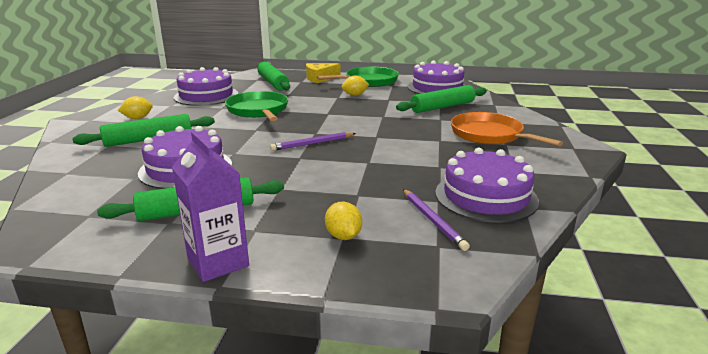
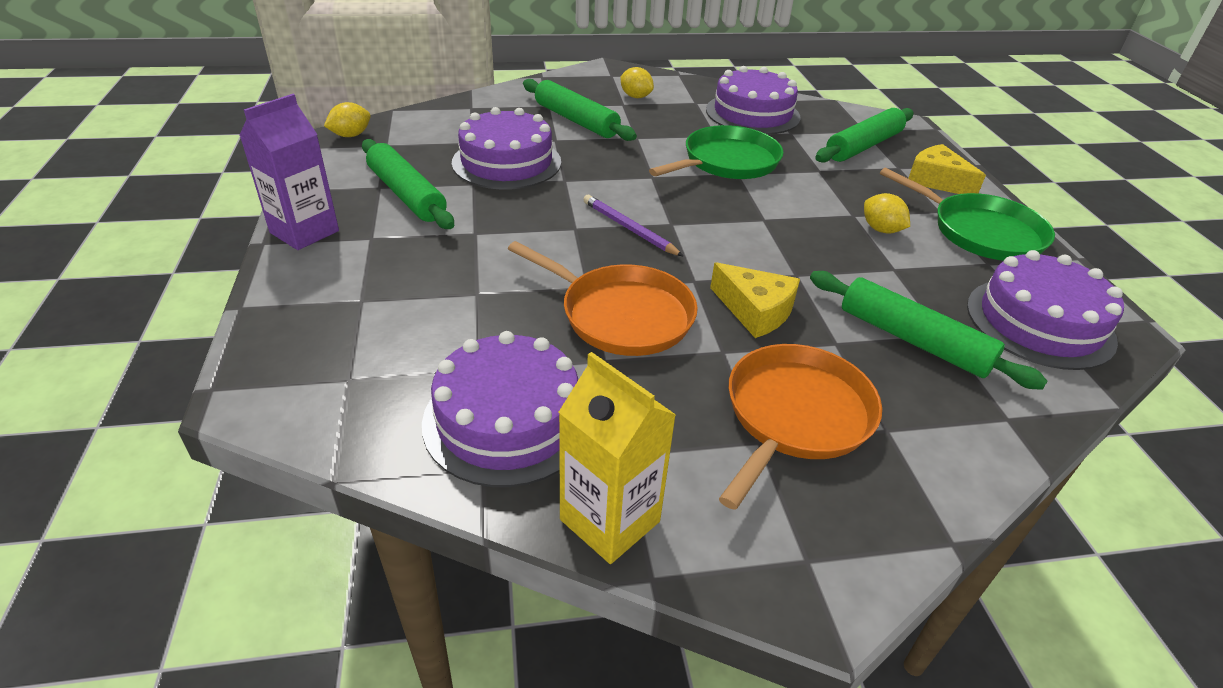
camera: 70 degrees right, 15 degrees up
(343, 236) = (364, 299): yellow lemon -> yellow lemon (351, 135)
(400, 157) = (621, 315): none -> orange pan
(409, 129) = (755, 311): none -> yellow cheese
(432, 220) = (416, 368): purple pencil -> none
(558, 180) = (610, 520): none -> yellow carton

